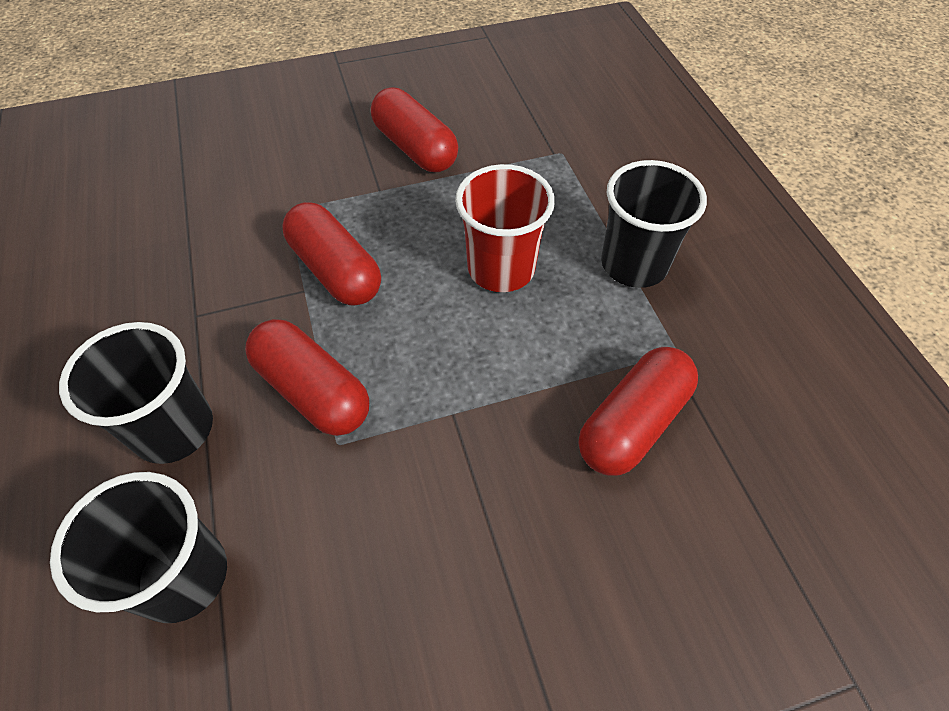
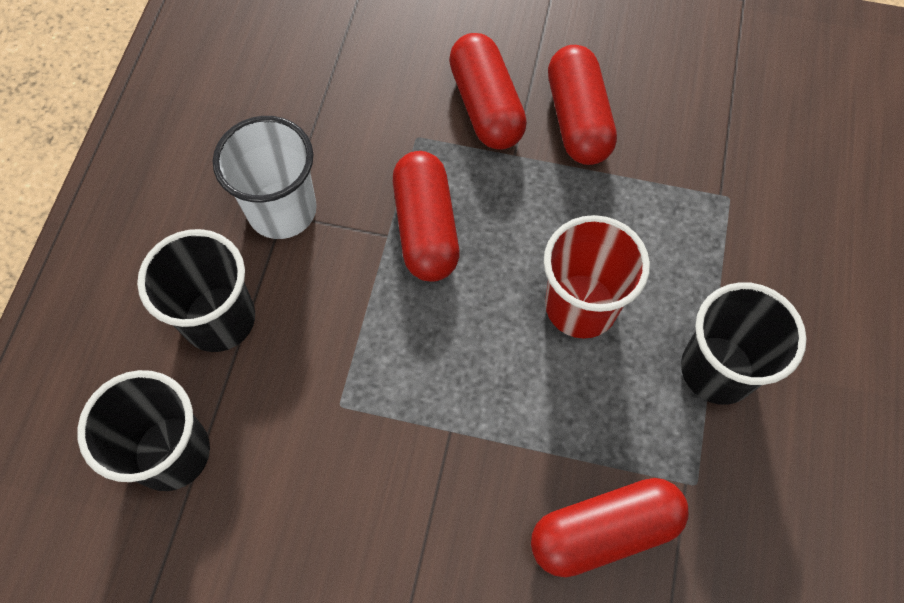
camera: 30 degrees right, 10 degrees up
(192, 312) = (282, 210): none -> white cup
(313, 390) = (344, 343): red capsule -> red capsule (486, 106)

